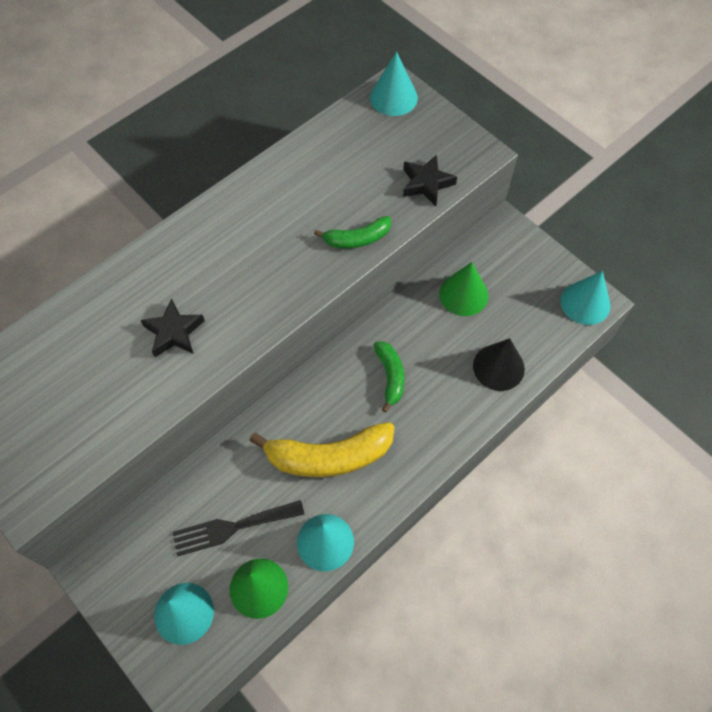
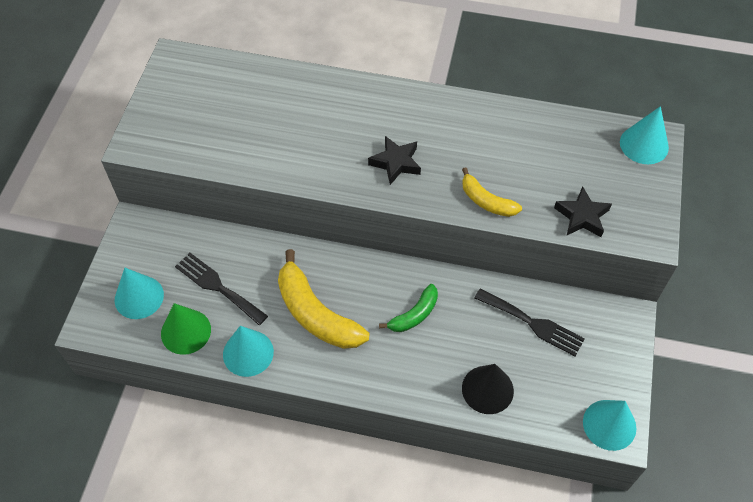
camera: 55 degrees right, 5 degrees down
(174, 332) = (313, 141): black star -> black star (396, 163)
(357, 239) = (486, 201): green banana -> yellow banana
(463, 294) = (533, 323): green cone -> black fork

